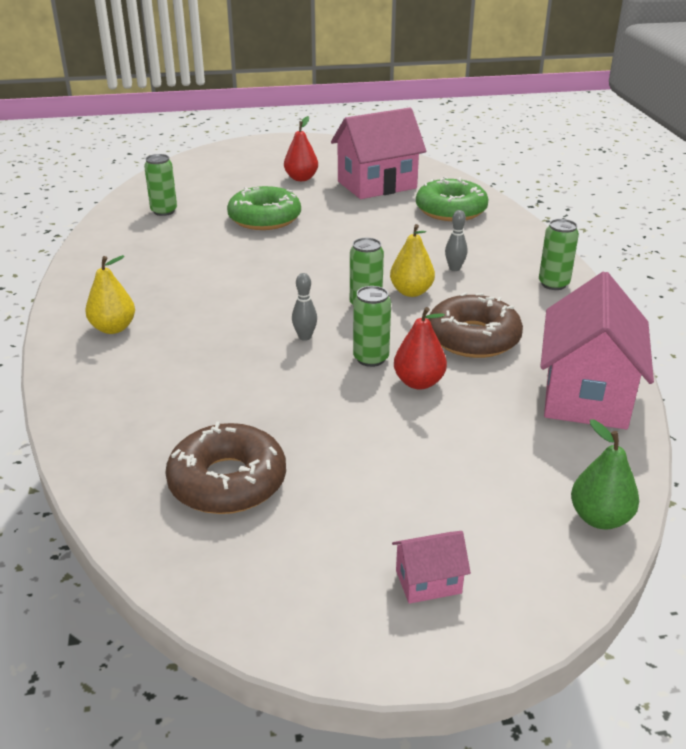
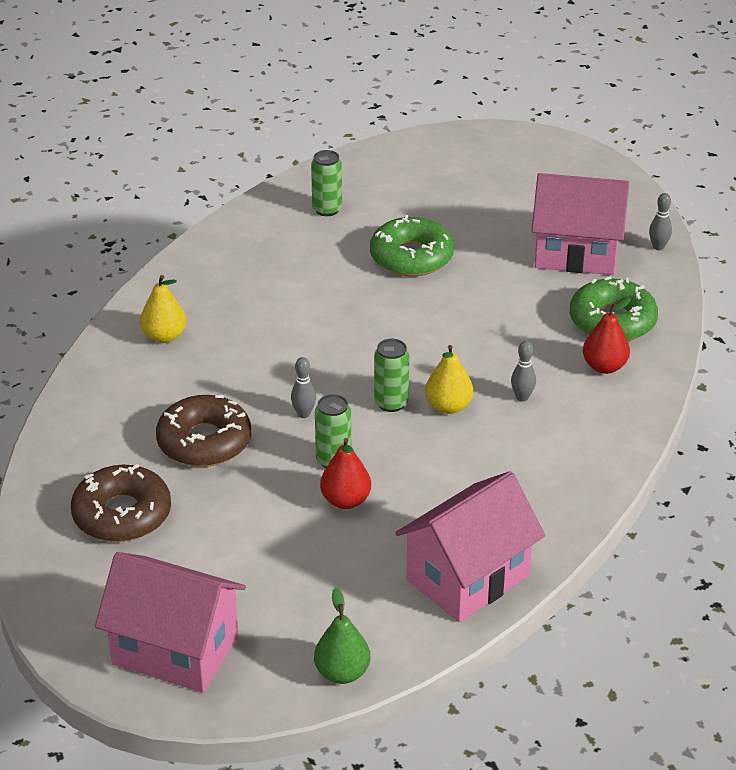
camera: 35 degrees right, 5 degrees up
(301, 178) = (507, 213): red pear -> red pear (604, 367)
(423, 168) = (658, 247): none -> grey bowling pin
(428, 582) = (175, 650): pink house -> pink house, size x2.31
(473, 338) = (443, 480): brown donut -> brown donut (204, 442)
(553, 284) = (595, 457): green can -> none

